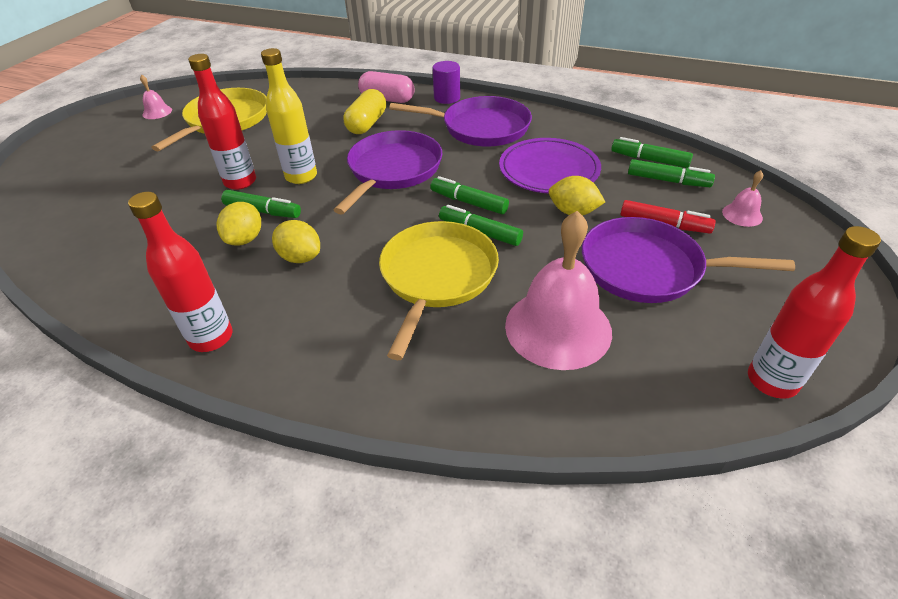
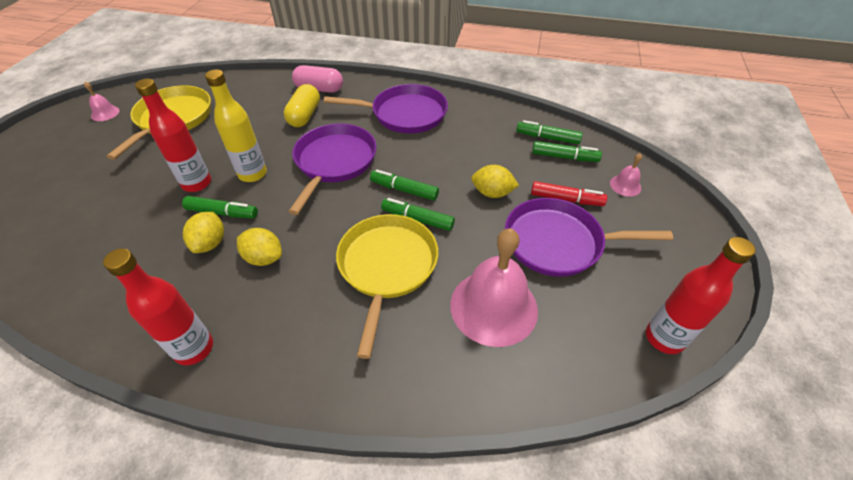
camera: 10 degrees left, 5 degrees up
(447, 98) = (371, 85): purple cylinder -> none
(549, 170) = (467, 153): purple plate -> none

